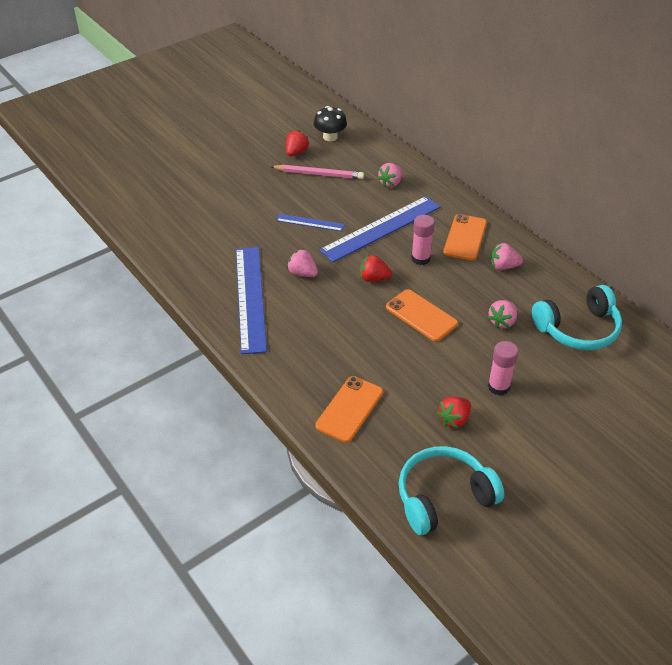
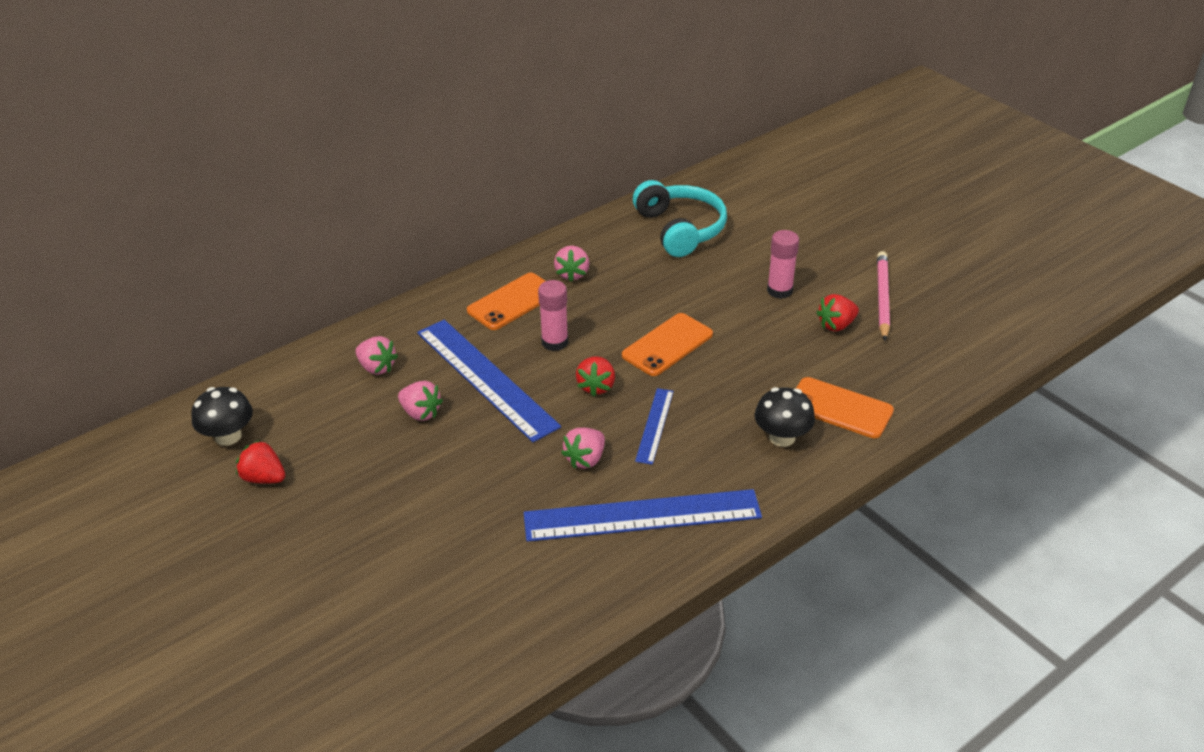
camera: 90 degrees left, 5 degrees down
(310, 222) = (464, 455): blue ruler -> blue ruler (654, 425)
(318, 372) = (782, 437): none -> black mushroom
(319, 174) = (336, 447): pink pencil -> pink pencil (882, 297)
(443, 497) = (946, 337): turquoise headphones -> none
(454, 419) = (836, 325): red strawberry -> red strawberry turned 105 degrees clockwise
(465, 237) = (512, 302): orange phone -> orange phone turned 60 degrees counterclockwise
(502, 322) = (673, 281): pink strawberry -> pink strawberry (421, 413)

